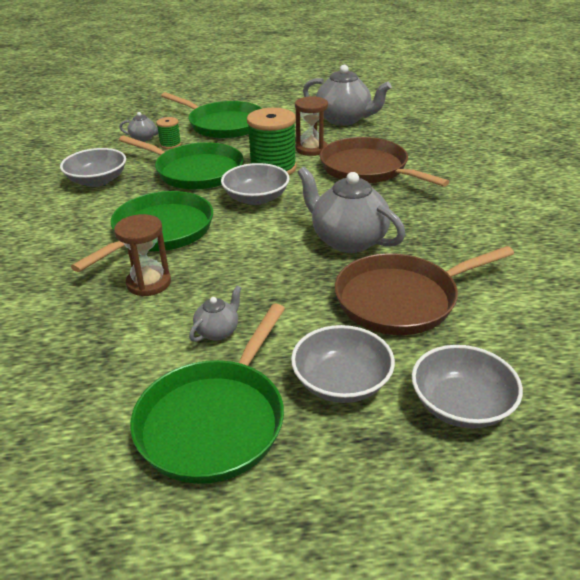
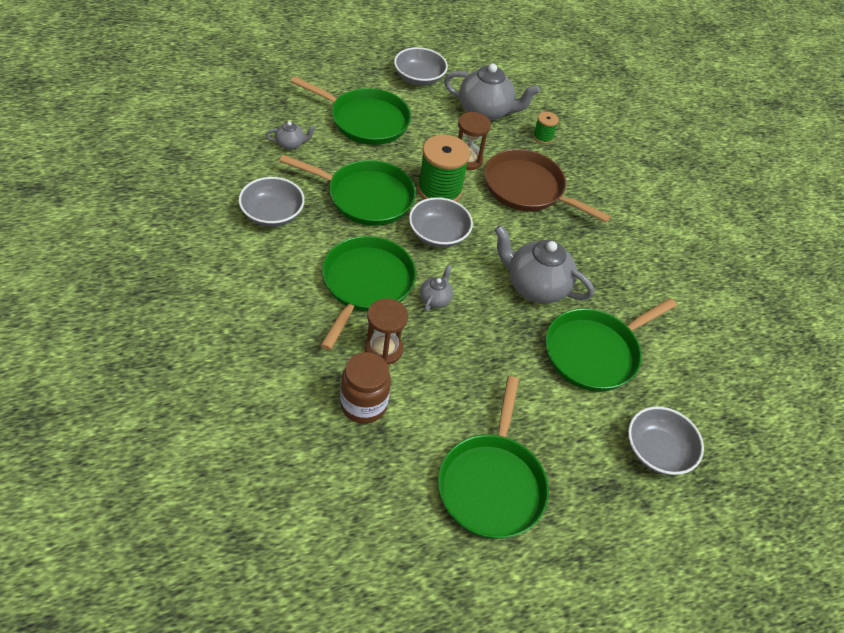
camera: 20 degrees left, 15 degrees up
(98, 329) = (363, 405): none -> brown jar
(170, 144) = (323, 154): green spool -> green spool (542, 137)
(218, 331) = (462, 398): grey teapot -> grey teapot (435, 299)
(341, 382) = (571, 439): grey bowl -> grey bowl (419, 78)
(401, 300) = (594, 352): brown pan -> green pan

